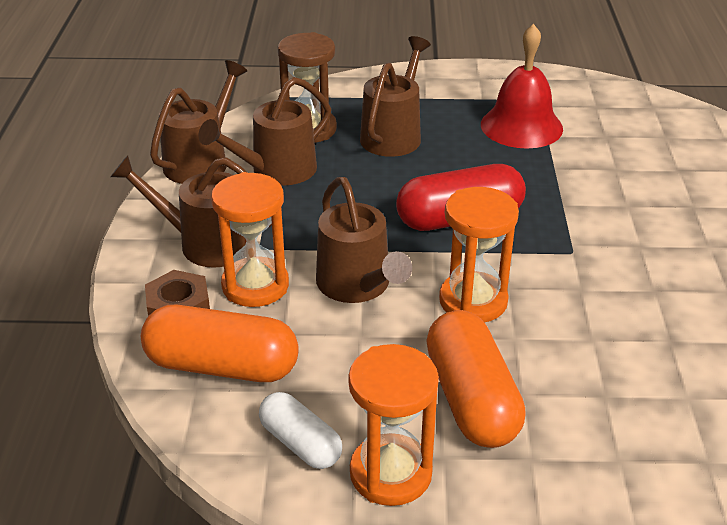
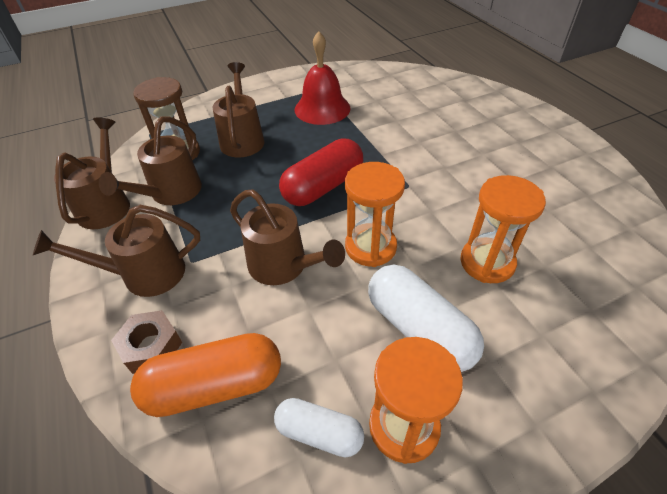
camera: 25 degrees left, 10 degrees up
(255, 286) = (204, 297): orange hourglass -> orange hourglass (487, 262)
(471, 399) = (419, 329): orange capsule -> white capsule

